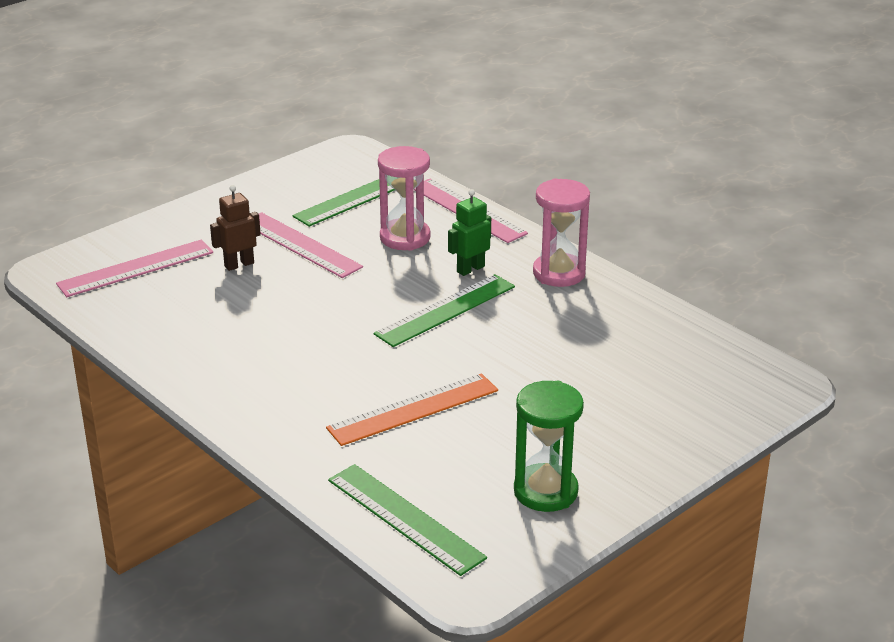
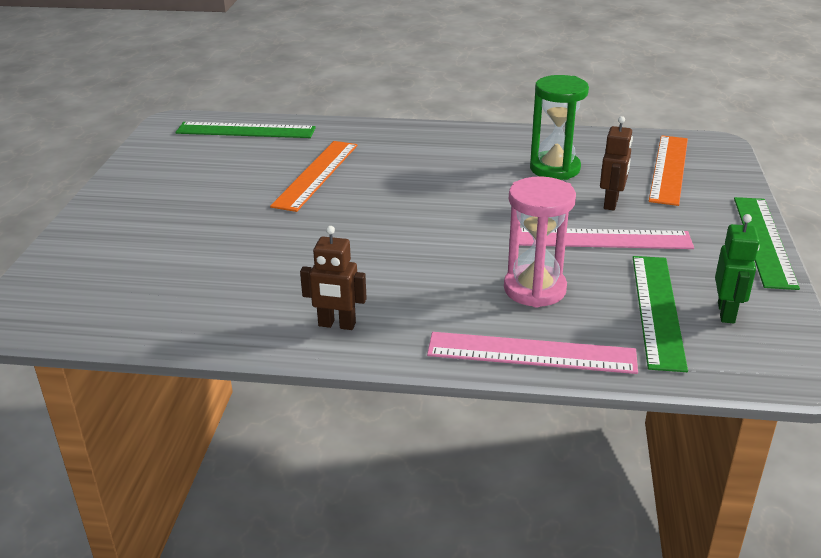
camera: 140 degrees right, 0 degrees up
(136, 268) = (668, 169): pink ruler -> orange ruler
(445, 310) = (392, 243): green ruler -> green ruler (764, 241)
(470, 269) = (426, 288): green robot -> green robot (726, 313)
(545, 491) = (170, 170): green hourglass -> green hourglass (555, 169)
(559, 273) = (337, 325): pink hourglass -> brown robot

